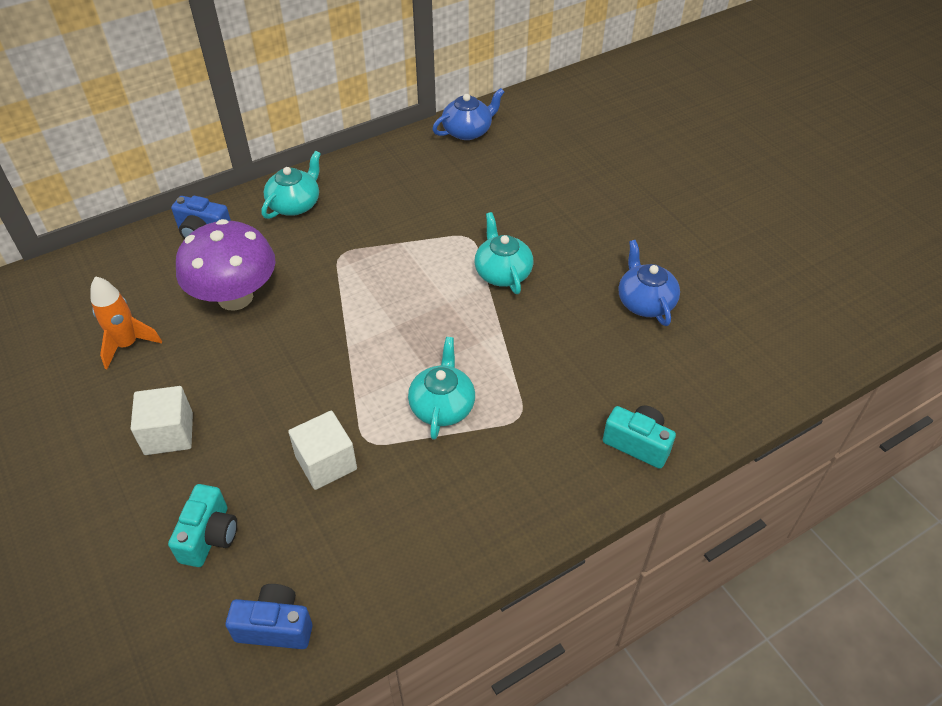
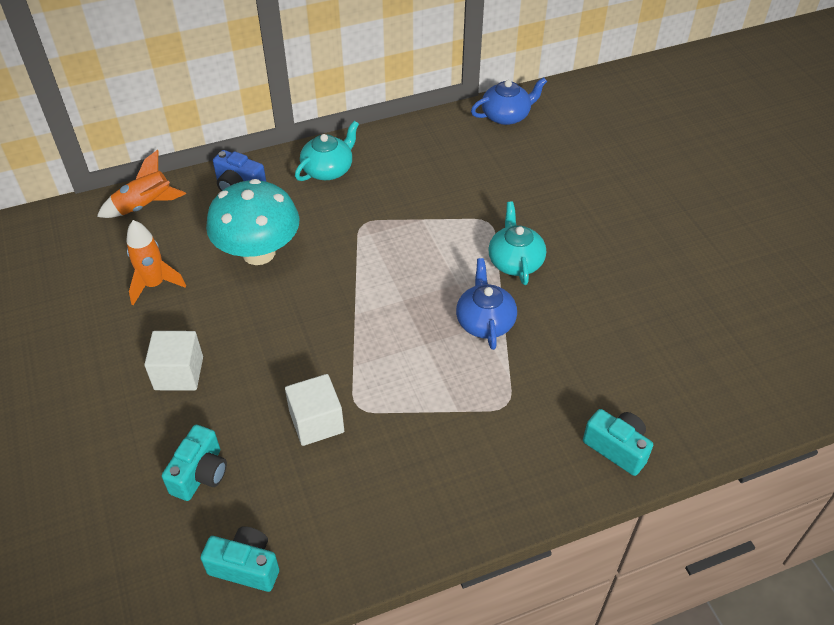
camera: 10 degrees right, 0 degrees up
(104, 265) = (145, 206): none -> orange rocket
(235, 297) = (258, 252): purple mushroom -> turquoise mushroom
(275, 626) = (246, 566): blue camera -> turquoise camera
(442, 406) = (434, 383): turquoise teapot -> none
(645, 302) = (651, 309): blue teapot -> blue teapot (485, 321)

